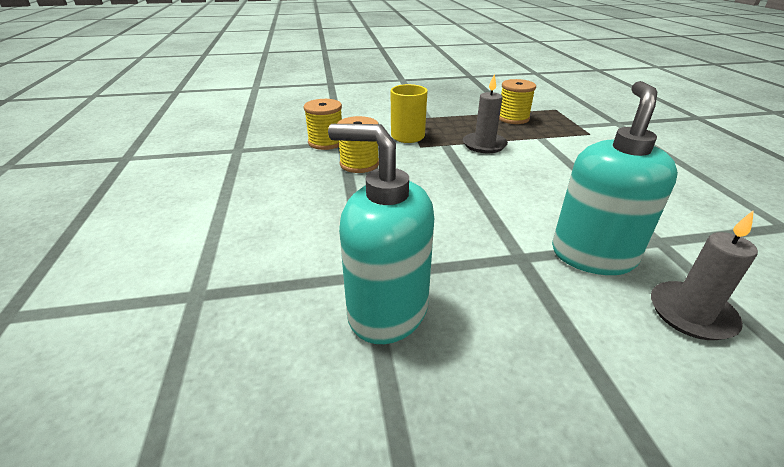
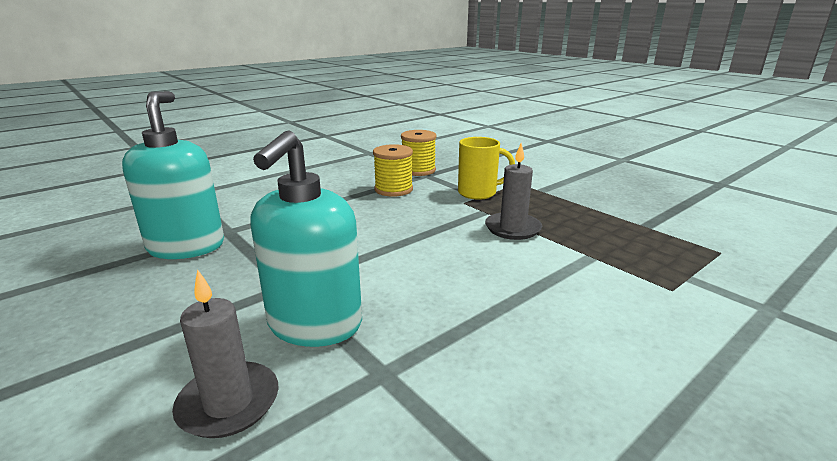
camera: 60 degrees right, 10 degrees down
(513, 118) = (623, 230): yellow spool -> none
(592, 255) = (314, 325): turquoise soap dispenser -> turquoise soap dispenser turned 120 degrees clockwise

